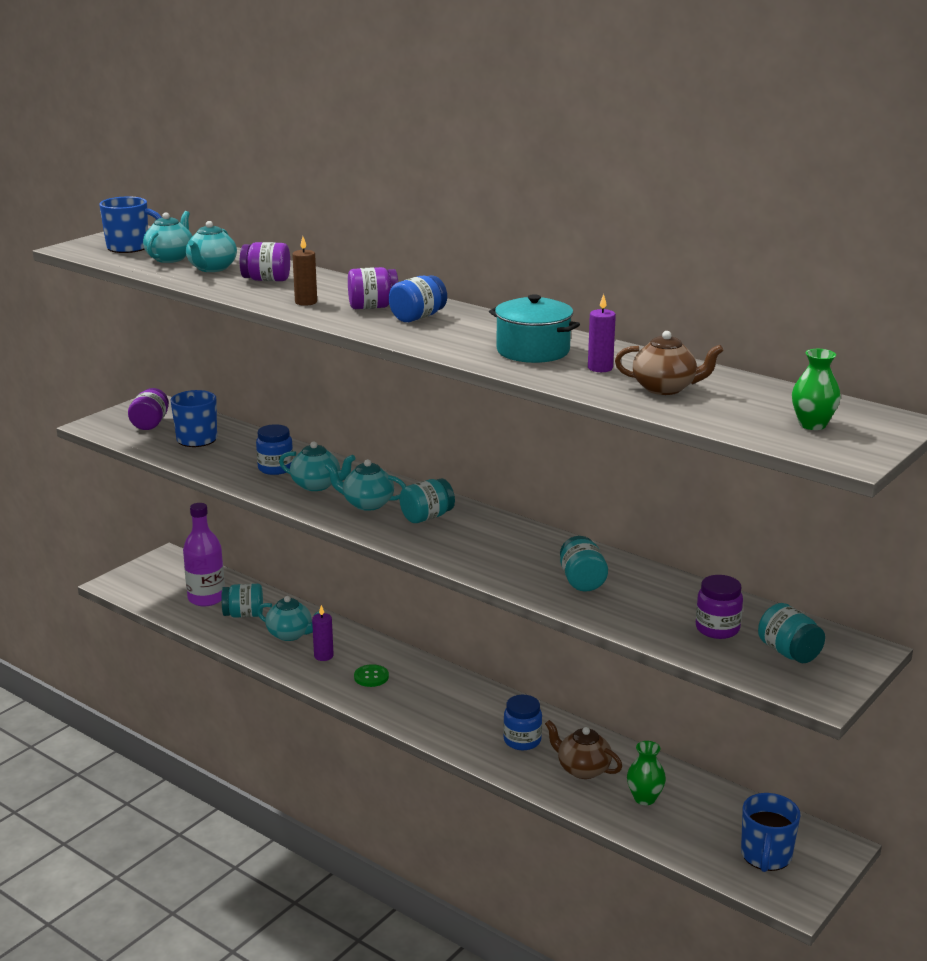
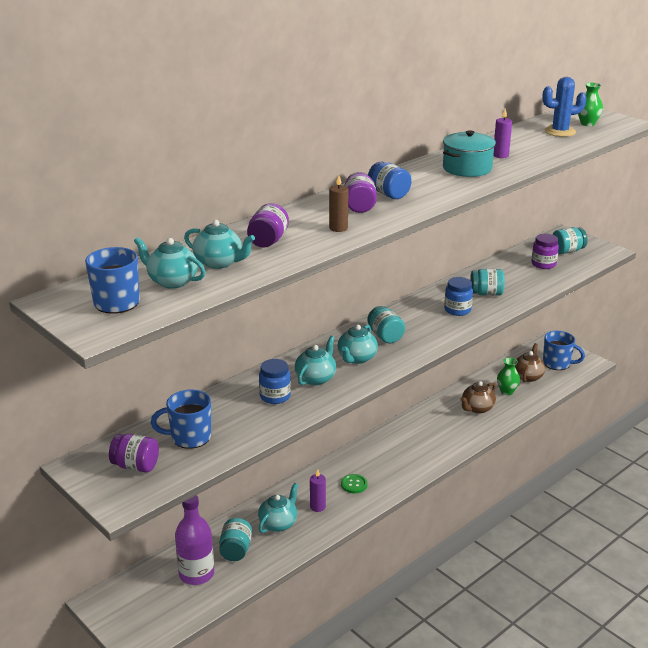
camera: 80 degrees left, 5 degrees up
(522, 740) = (444, 427): blue jar -> blue jar (457, 310)
(665, 388) = (535, 145): brown teapot -> brown teapot (528, 376)
(748, 404) = (560, 132): none -> blue cactus

